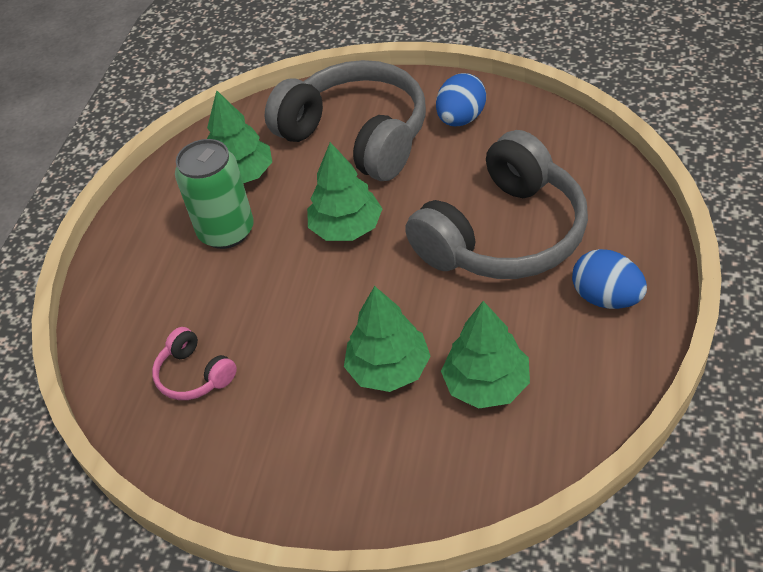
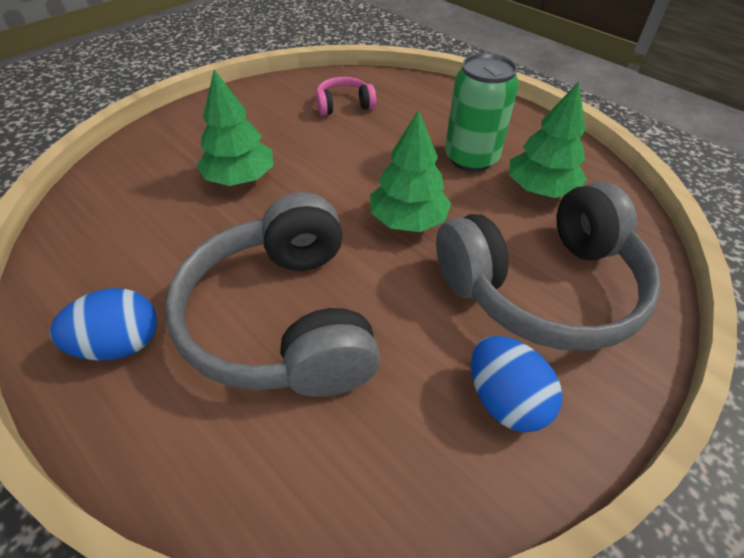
camera: 115 degrees right, 0 degrees up
(486, 384) = (160, 216): green tree -> none

